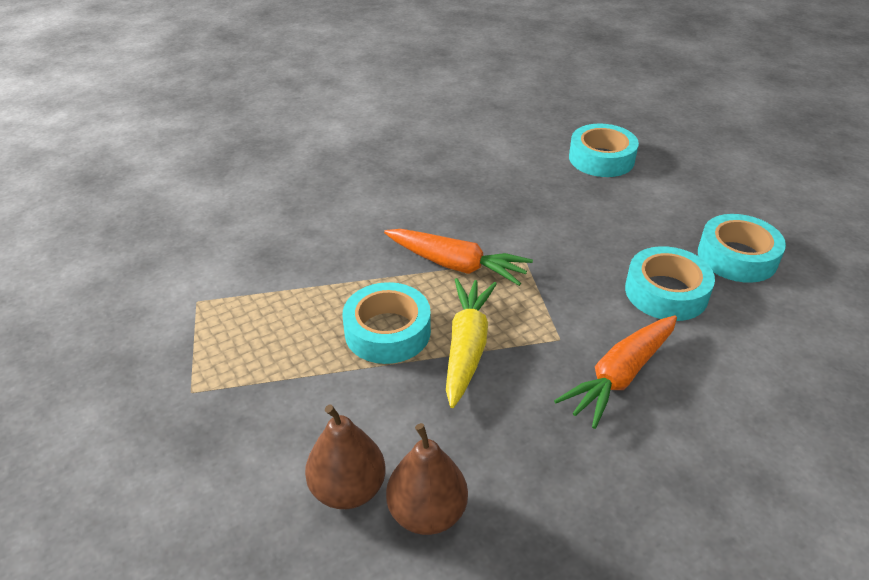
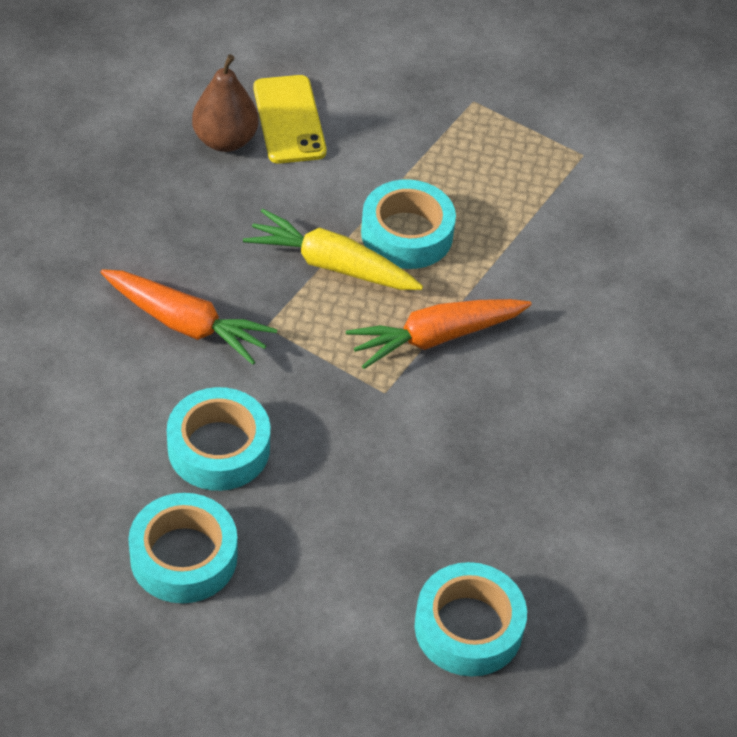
camera: 130 degrees right, 10 degrees up
(348, 489) = (289, 120): brown pear -> yellow phone
(467, 347) = (331, 265): yellow carrot -> yellow carrot turned 150 degrees clockwise
(620, 376) = (186, 324): orange carrot -> orange carrot turned 120 degrees clockwise

